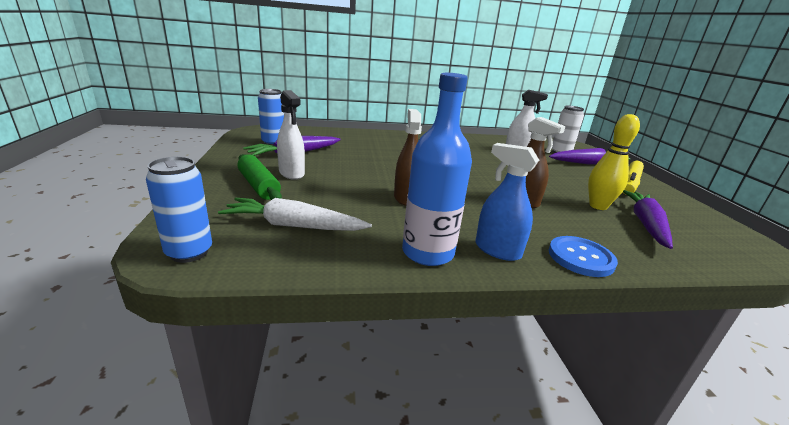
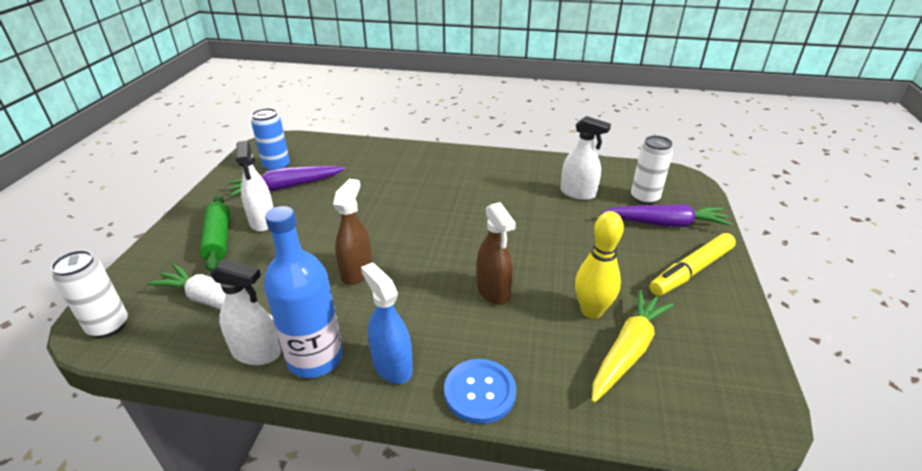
camera: 20 degrees right, 10 degrees up
(189, 252) = (108, 326): blue can -> white can
(369, 255) = (256, 353): none -> white spray bottle
(645, 224) = (628, 351): purple carrot -> yellow carrot

